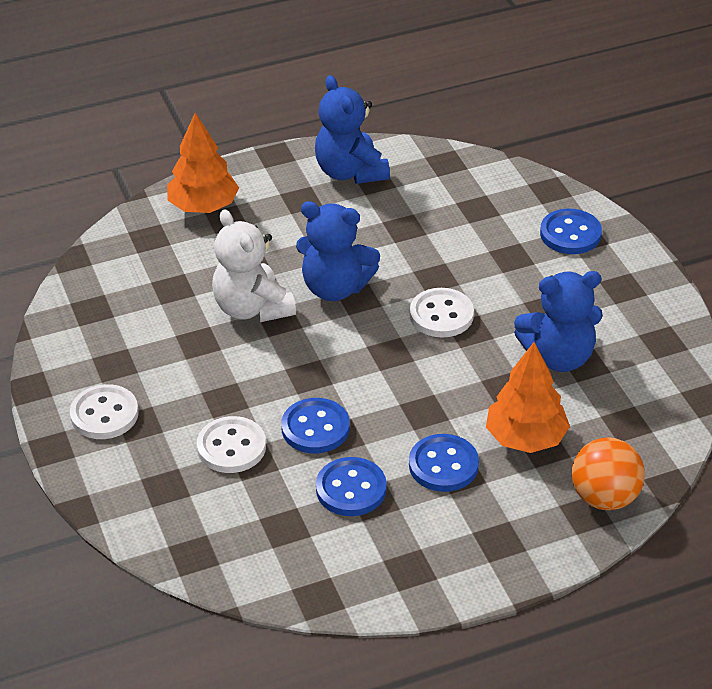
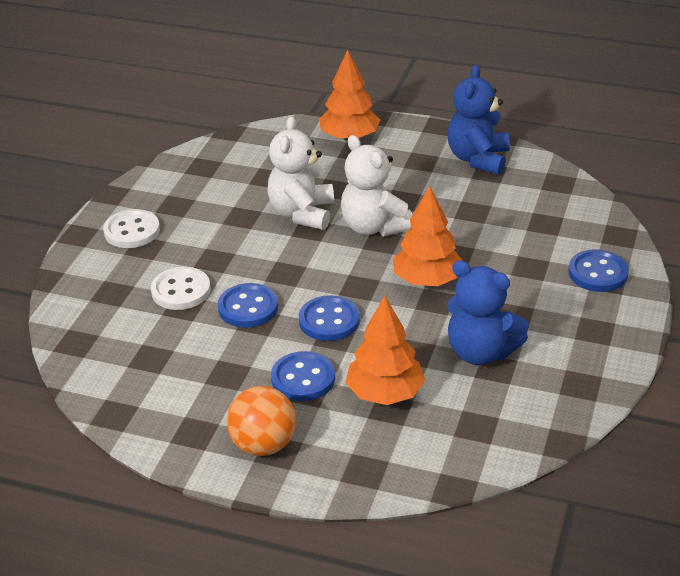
camera: 40 degrees right, 5 degrees down
(335, 288) = (374, 227): blue teddy bear -> white teddy bear
(351, 489) = (222, 358): blue button -> blue button (329, 320)
(441, 315) = (427, 280): white button -> orange tree
(604, 497) = (392, 468): orange ball -> orange ball (263, 445)

